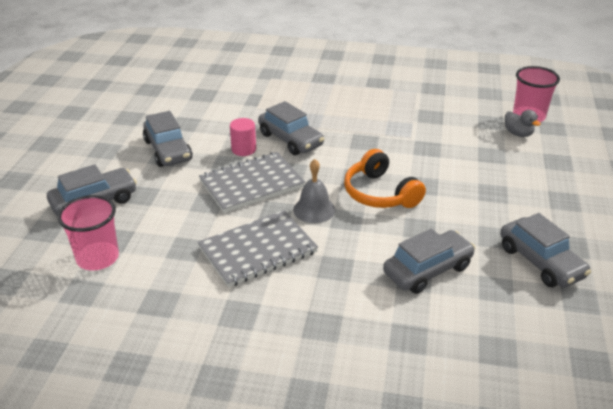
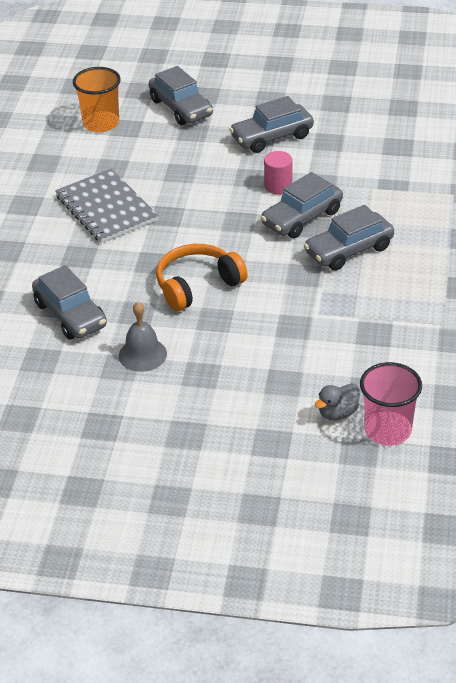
camera: 90 degrees right, 5 degrees up
(97, 258) = (101, 123): pink cup -> orange cup
(252, 184) = (212, 197): grey notebook -> none
(314, 209) = (168, 240): grey bell -> grey bell (142, 354)
(540, 262) = (76, 397): grey car -> grey car (349, 250)

